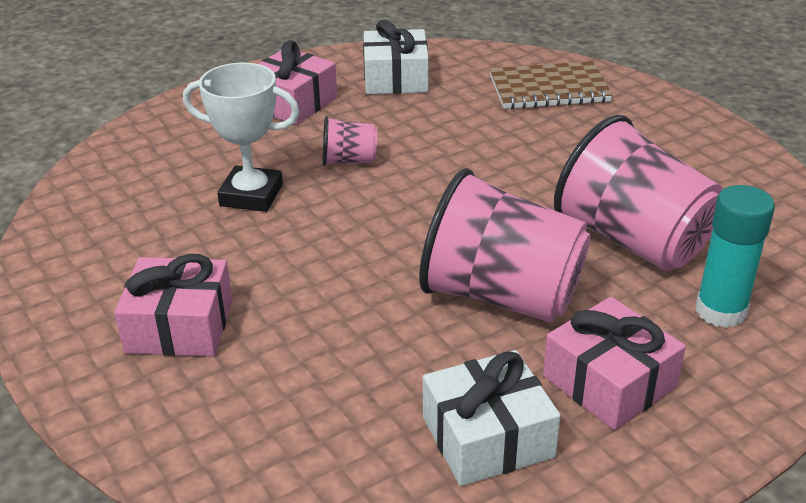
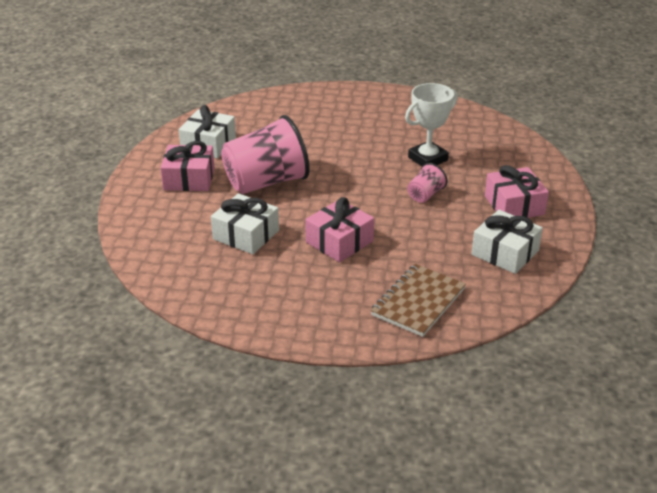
camera: 130 degrees right, 0 degrees up
(180, 326) = (354, 115): pink gift -> pink gift (339, 242)
(633, 241) = (246, 235): pink cup -> white gift
(720, 311) = (175, 226): turquoise glue stick -> none

